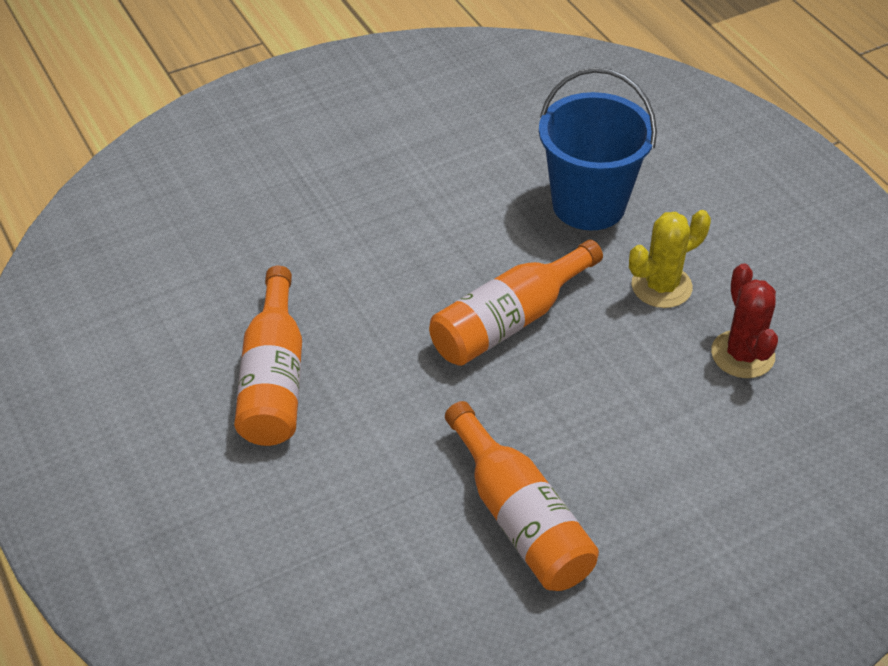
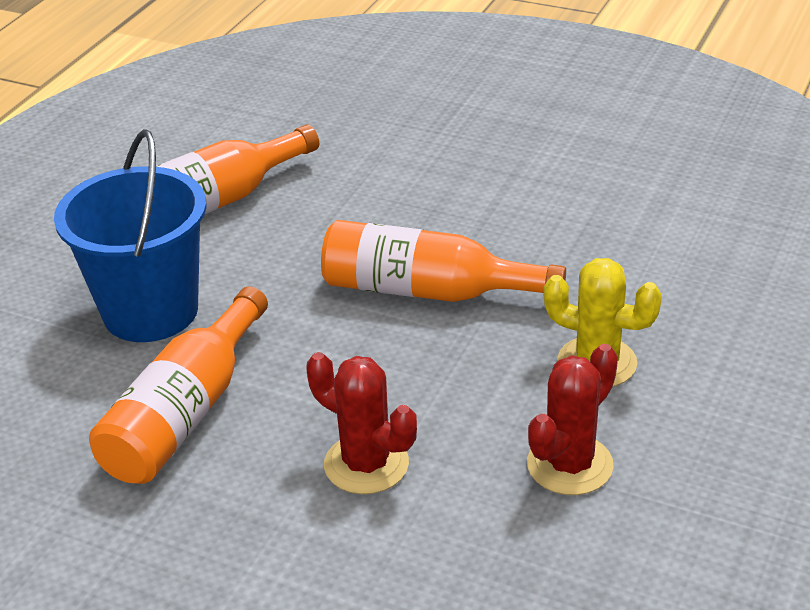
camera: 55 degrees right, 10 degrees down
(589, 204) = (648, 264): blue bucket -> blue bucket (151, 311)
(659, 449) = (366, 464): none -> red cactus

